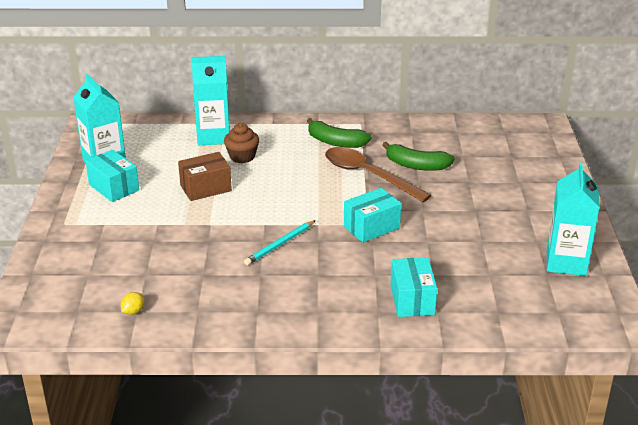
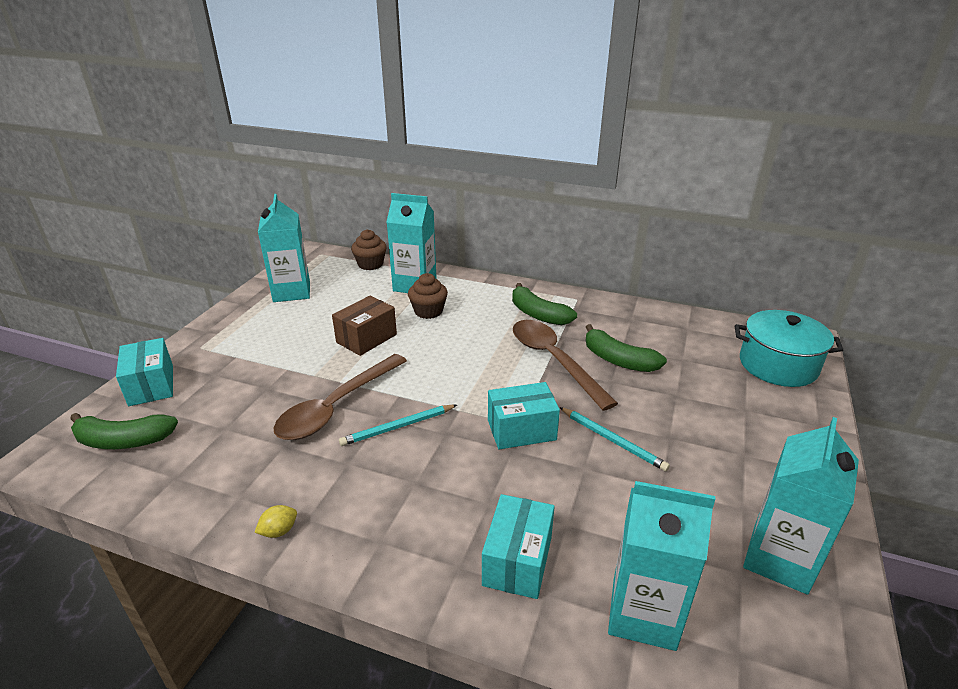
camera: 20 degrees right, 0 degrees up
(71, 299) = (124, 441): none -> green banana
(114, 187) = (279, 319): turquoise box -> turquoise box (151, 385)
(133, 311) = (171, 476): yellow lemon -> yellow lemon (279, 531)
(158, 125) = (370, 264): none -> brown cupcake
(205, 188) = (366, 338): brown box -> brown box turned 45 degrees counterclockwise
(222, 241) = (337, 406): none -> brown spoon
(438, 220) = (612, 440): none -> turquoise pencil
(499, 306) = (643, 613): none -> turquoise carton
(531, 146) = (778, 365): none -> turquoise pot

